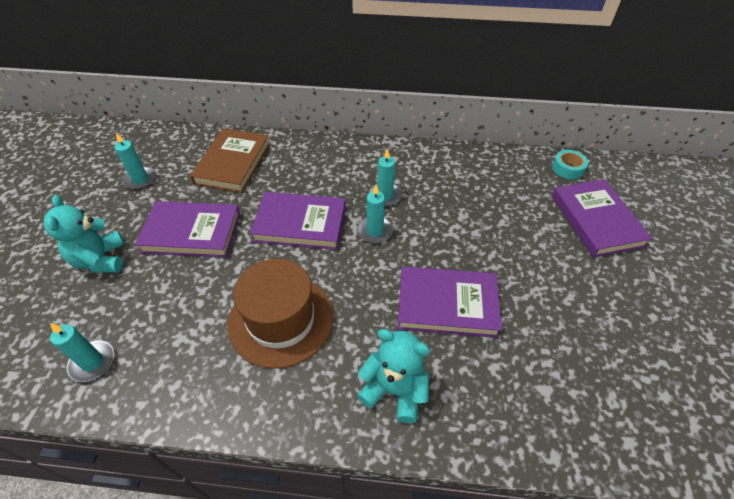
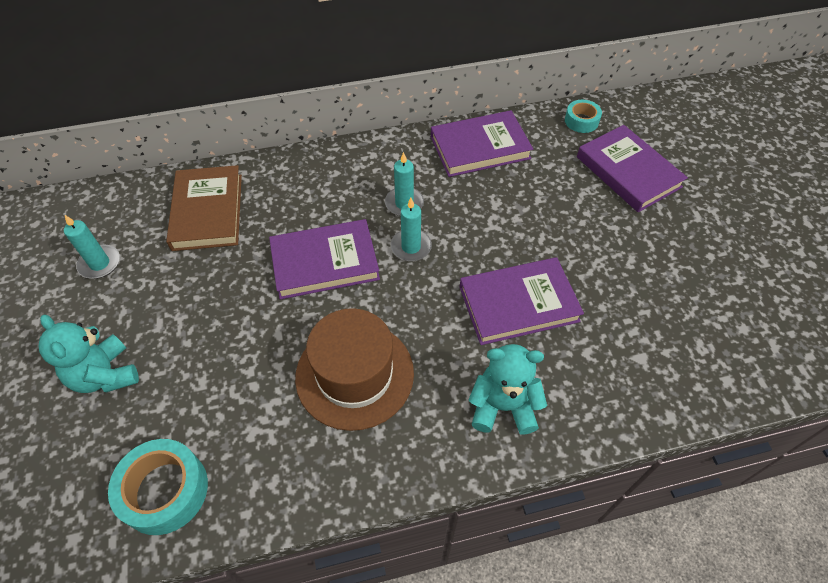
camera: 20 degrees left, 5 degrees up
(92, 362) = (165, 491): turquoise candle -> turquoise tape
(192, 232) = (201, 309): purple book -> purple book (480, 147)

